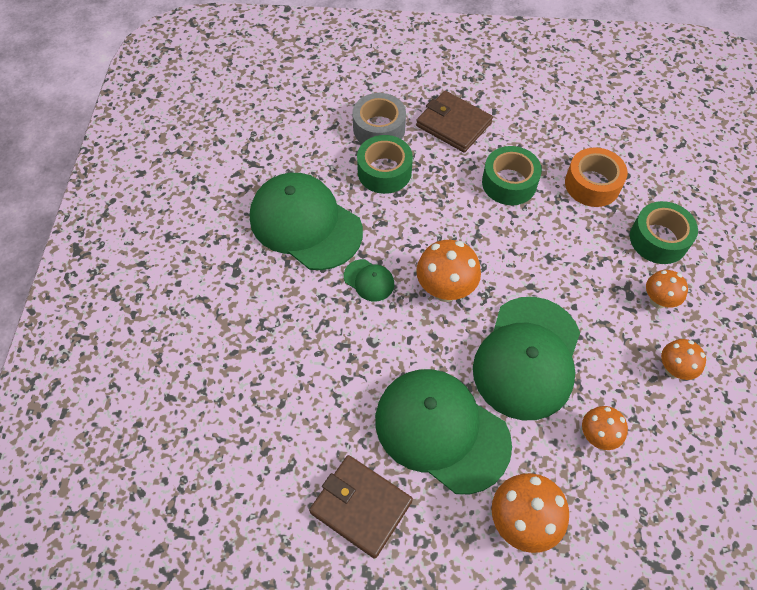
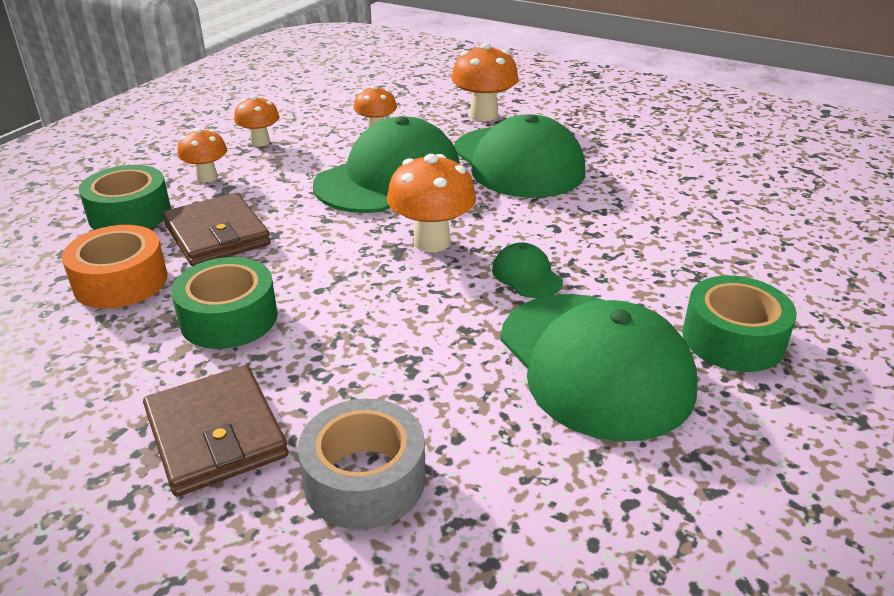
camera: 155 degrees left, 25 degrees down
(361, 506) = (621, 146): brown wallet -> brown wallet (217, 235)
(384, 171) = (411, 397): green tape -> green tape (733, 339)

